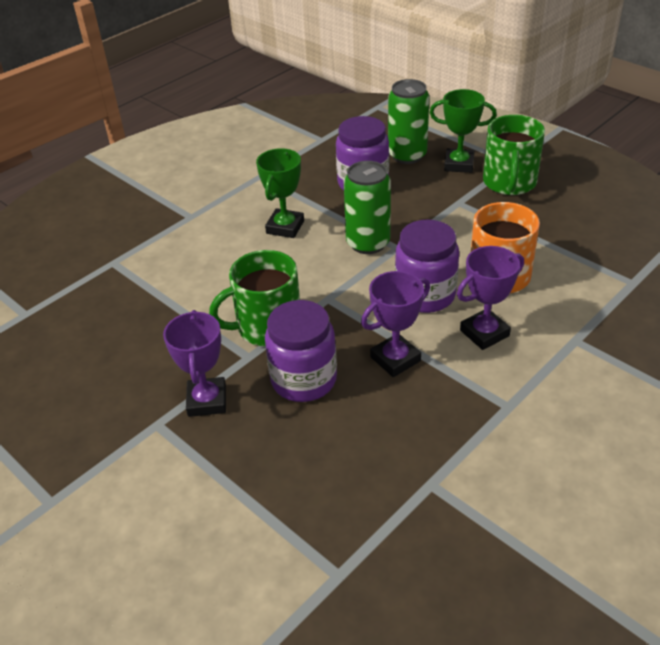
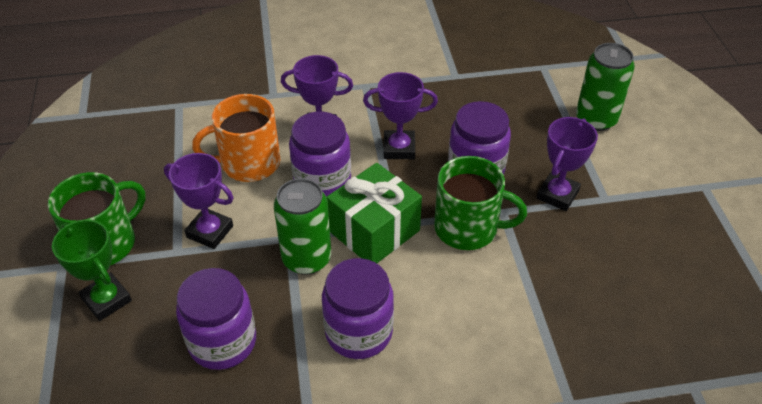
camera: 145 degrees left, 5 degrees up
(285, 227) = (359, 332): green trophy -> purple jar
(340, 284) = (374, 231): none -> green gift
(407, 155) = (130, 353): green can -> green can (596, 119)
(455, 222) = (210, 231): none -> purple trophy

